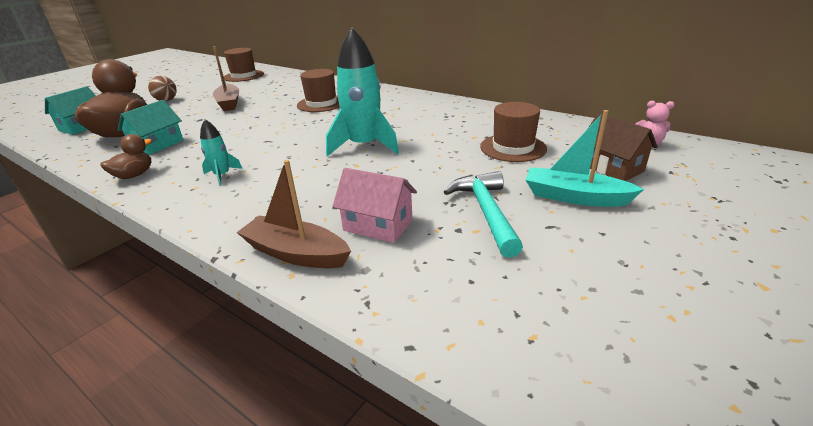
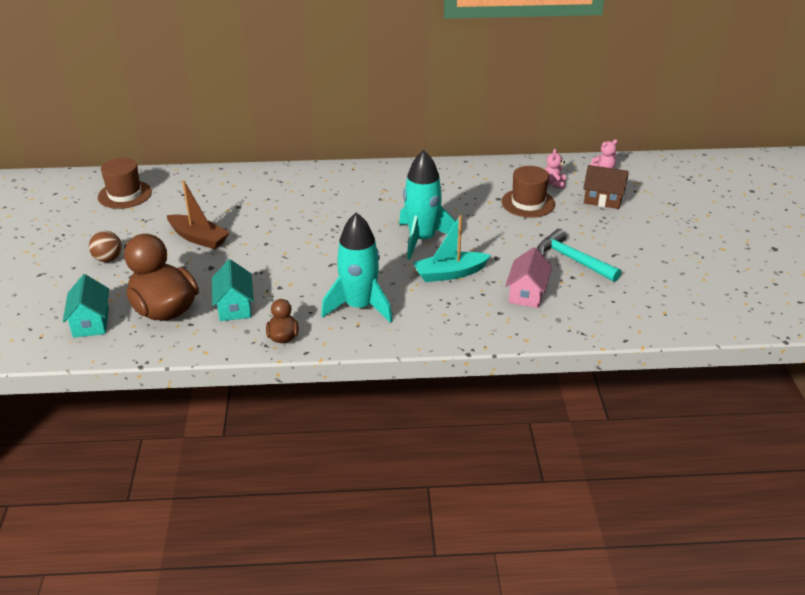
camera: 40 degrees left, 5 degrees up
(222, 175) = (359, 306): turquoise rocket -> turquoise rocket, size x2.07
(296, 253) = (509, 329): brown boat -> none
(321, 103) = (302, 207): brown hat -> none
(378, 225) = (527, 293): pink house -> pink house turned 60 degrees counterclockwise
(567, 140) = (554, 183): none -> pink teddy bear
(574, 197) = (605, 230): turquoise boat -> turquoise boat (450, 273)

